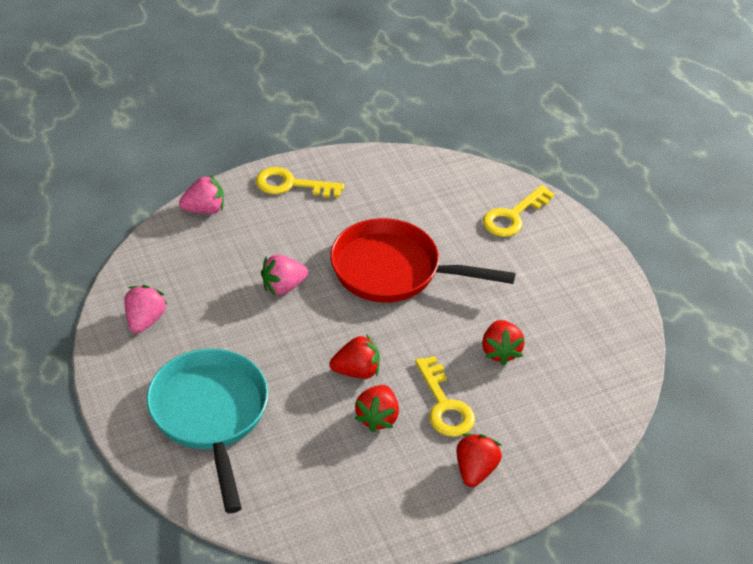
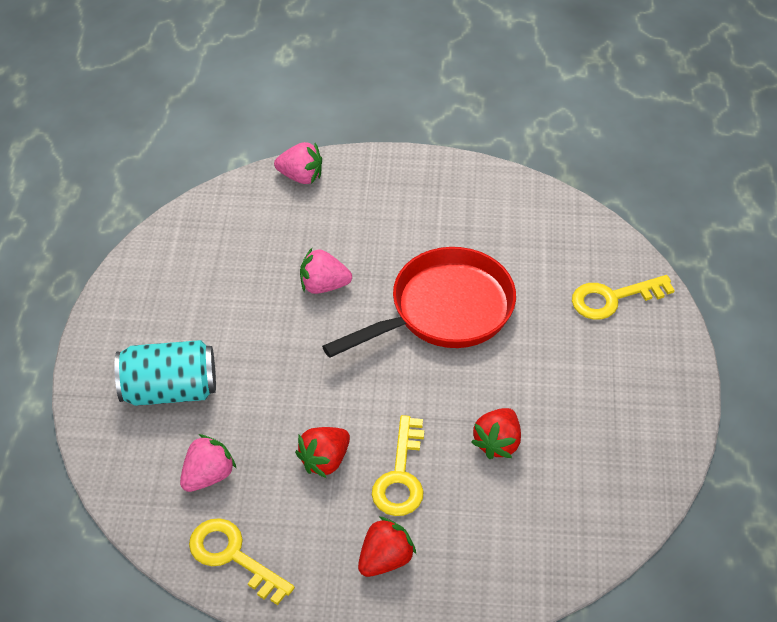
camera: 30 degrees right, 5 degrees up
(145, 320) = (173, 269): pink strawberry -> pink strawberry (208, 476)
(210, 415) = (170, 390): turquoise pan -> turquoise can
(291, 185) = (401, 180): yellow key -> yellow key (232, 556)
(357, 371) = (337, 403): red strawberry -> none
(393, 270) = (444, 310): red pan -> red pan turned 105 degrees clockwise

